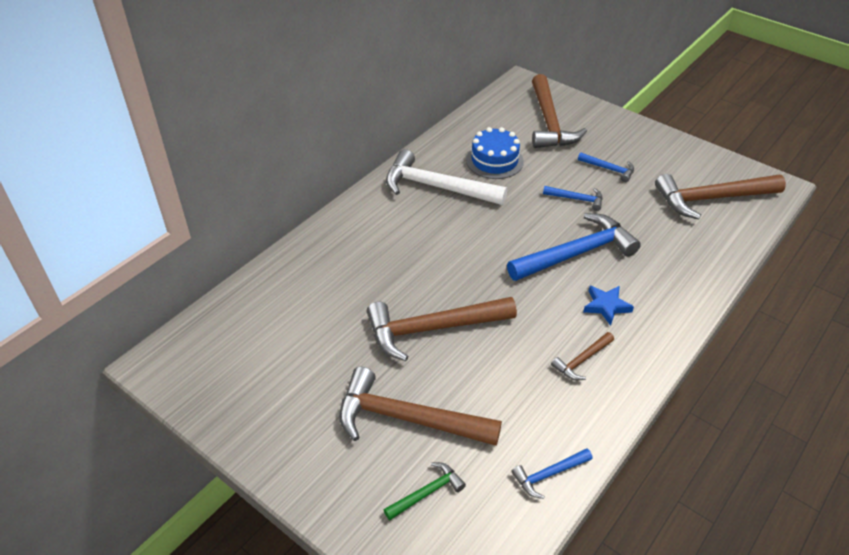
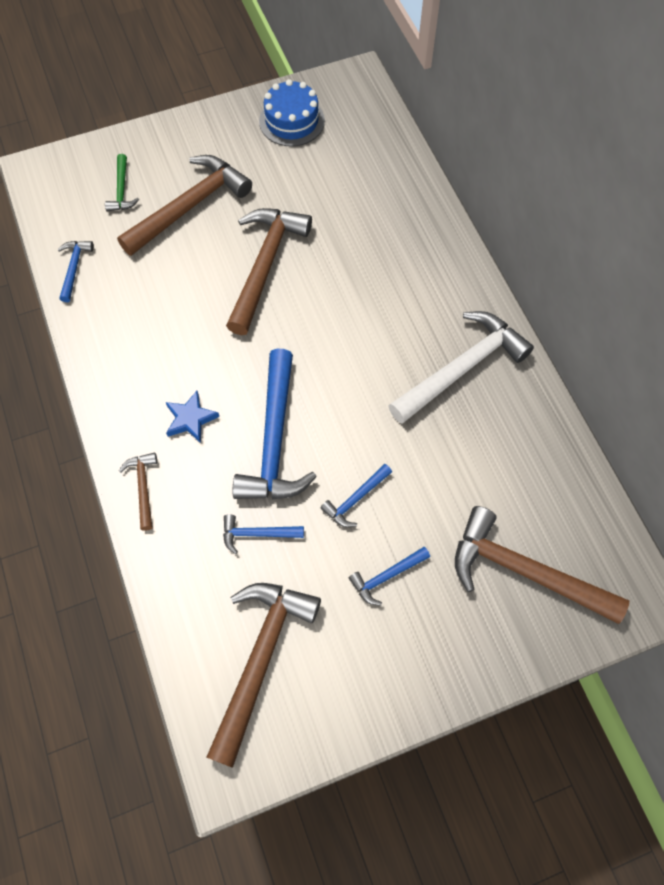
camera: 120 degrees right, 20 degrees up
(494, 161) = (477, 454): blue cake -> blue cake (291, 121)
(582, 360) = (149, 357): brown hammer -> brown hammer (143, 488)
(645, 232) = (257, 534): none -> blue hammer

